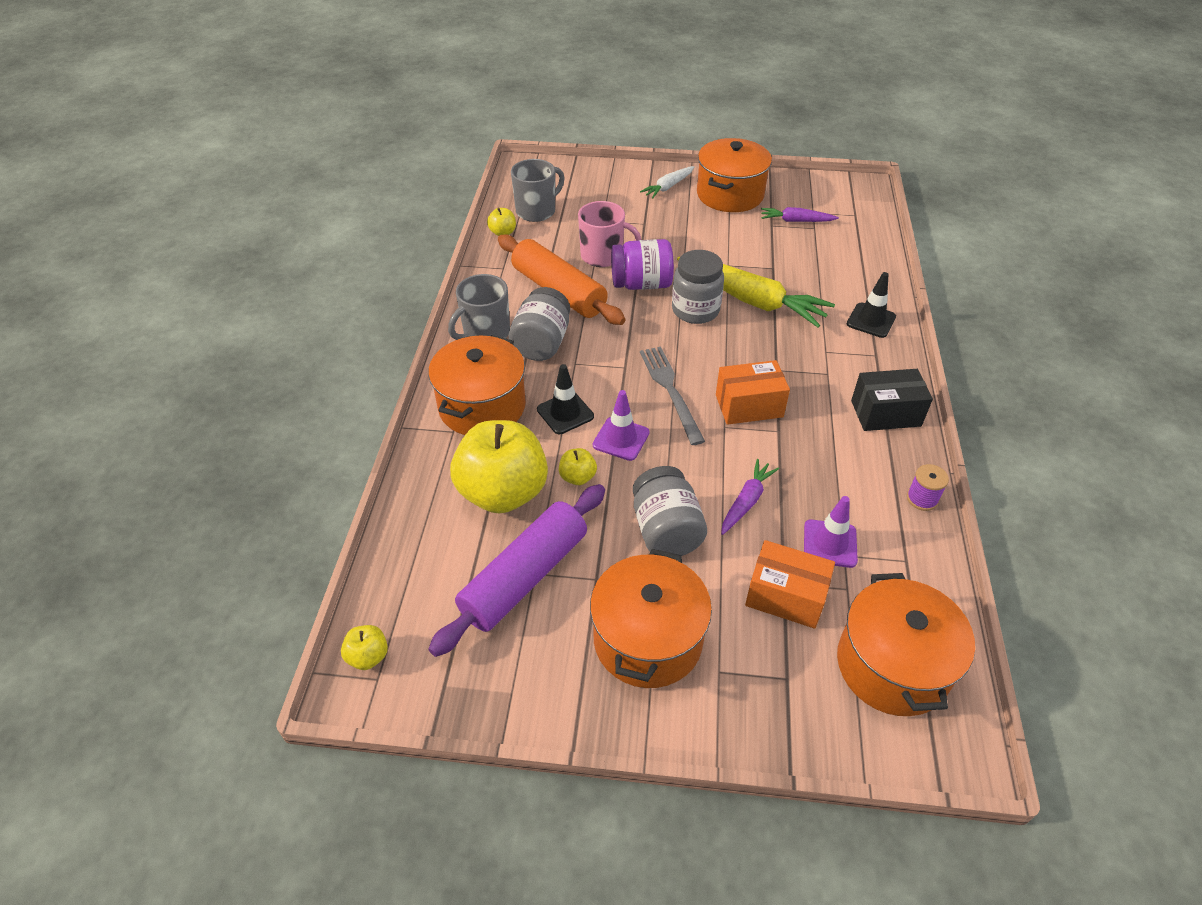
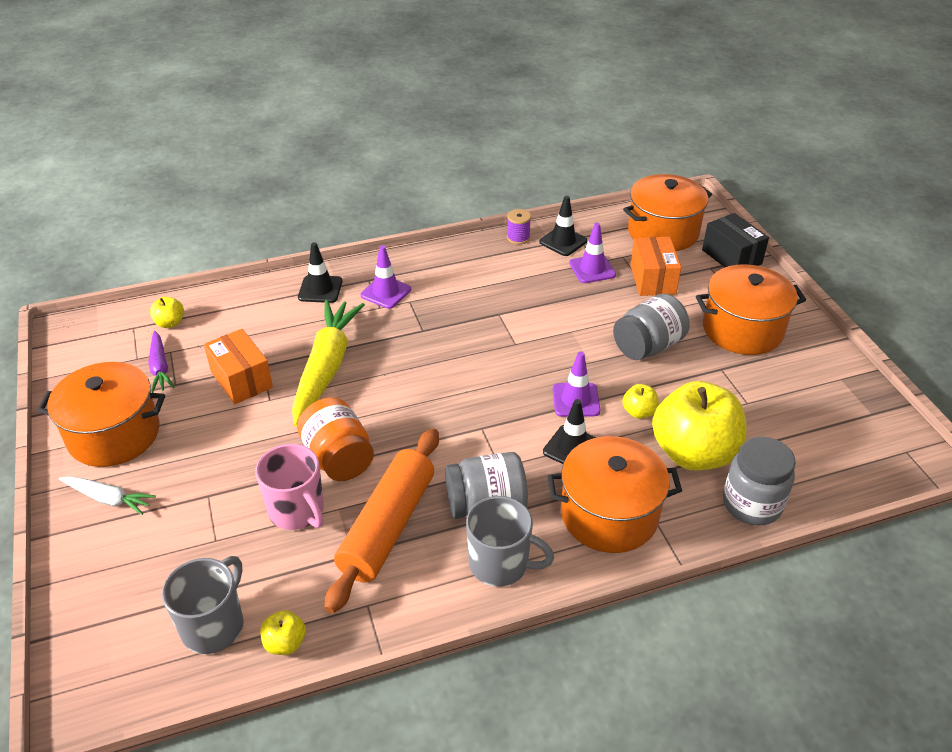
camera: 115 degrees left, 5 degrees down
(368, 656) = (899, 465): yellow apple -> yellow apple (170, 323)
(524, 577) = (756, 407): purple rolling pin -> none
(537, 211) = (214, 625): grey mug -> grey mug turned 90 degrees clockwise
(603, 256) = (297, 511): pink mug -> pink mug turned 150 degrees clockwise
(641, 284) = (338, 458): purple jar -> orange jar
(670, 390) = (494, 387): grey fork -> none
(695, 310) = (364, 403): grey jar -> grey jar (752, 504)
(746, 501) = (586, 314): purple carrot -> none
(749, 406) = (481, 335): orange box -> orange box (241, 379)
(849, 361) = (386, 292): none -> purple traffic cone
(885, 413) = (440, 265): black box -> black box (731, 257)
(900, 540) = (563, 241): none -> black traffic cone

